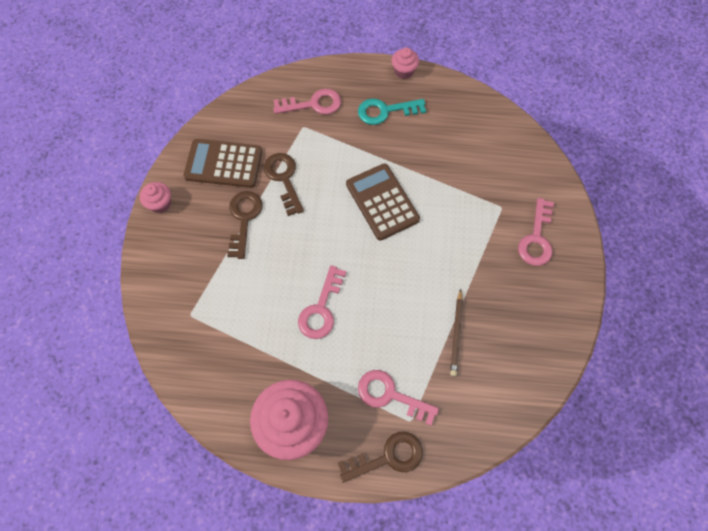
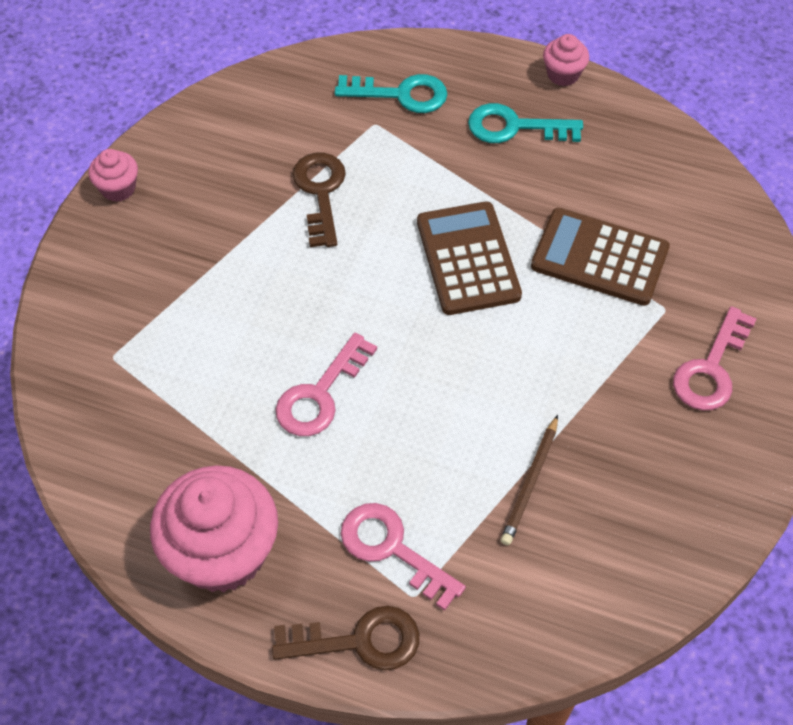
camera: 15 degrees right, 10 degrees down
(223, 164) = (233, 152): brown calculator -> brown calculator (599, 257)
(244, 219) = (239, 237): brown key -> none
(313, 104) = (401, 94): pink key -> turquoise key

